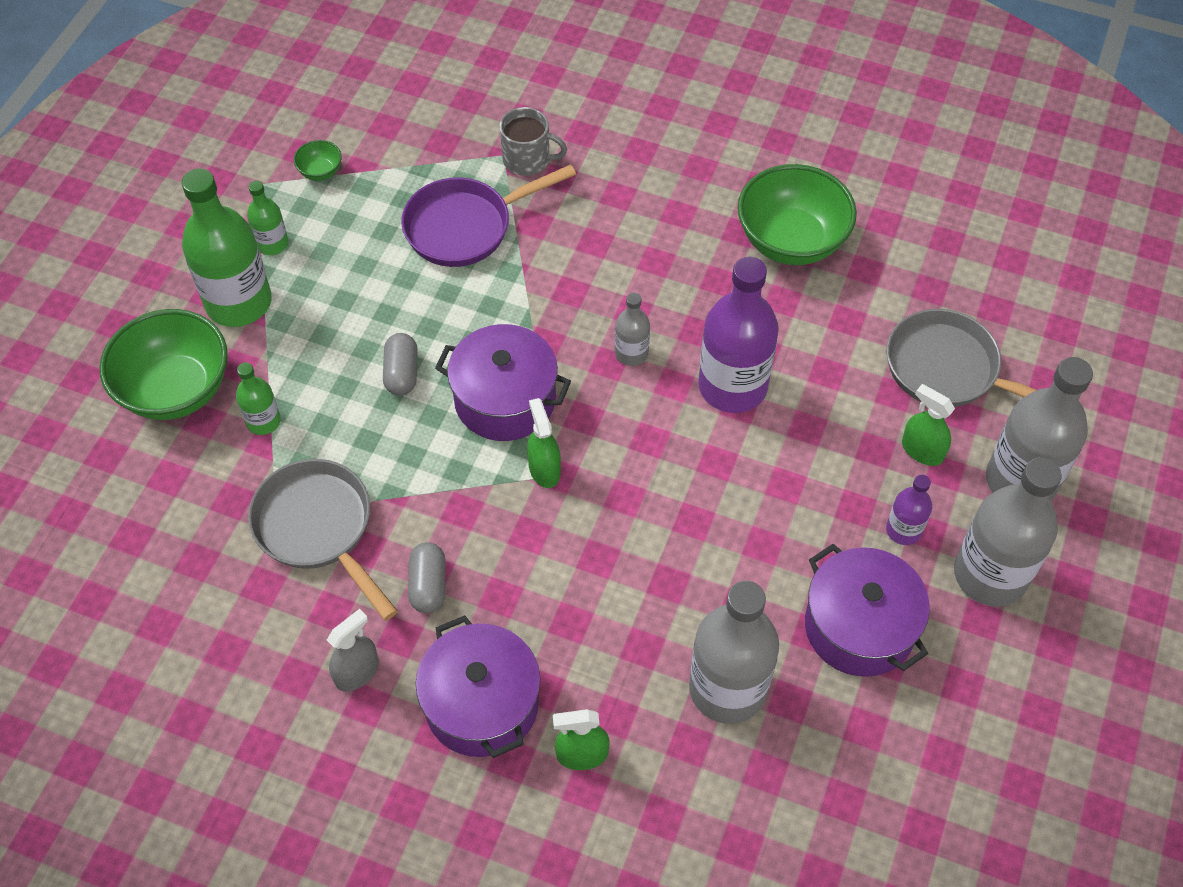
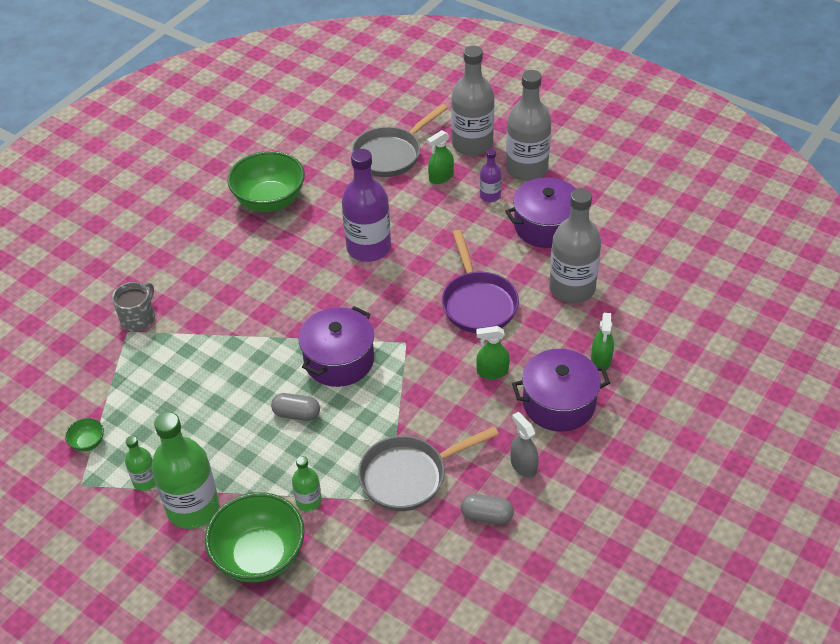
camera: 75 degrees left, 10 degrees down
(428, 585) = (469, 420): grey capsule -> grey capsule (487, 516)
(466, 227) = (183, 361): purple pan -> purple pan (478, 303)
(544, 469) = (400, 348): green spray bottle -> green spray bottle (492, 372)
(631, 353) = (326, 291): grey bottle -> none

